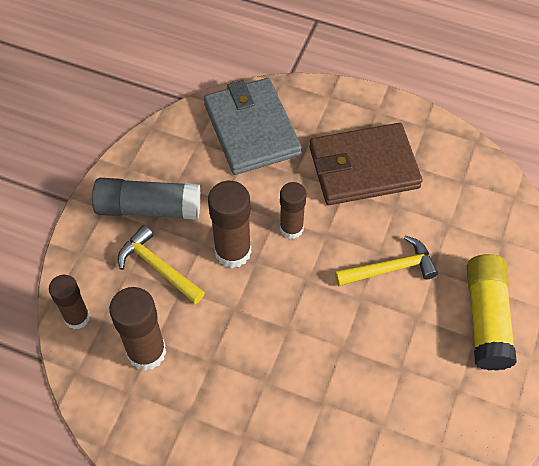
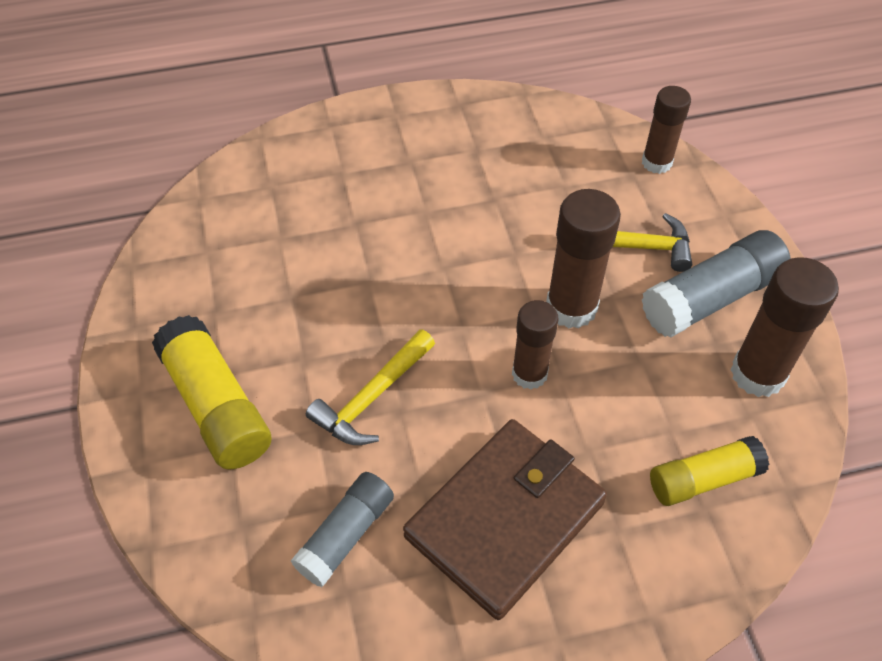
camera: 145 degrees right, 5 degrees down
(146, 352) = (561, 172): brown glue stick -> brown glue stick (757, 374)
(251, 129) = (703, 479): grey wallet -> yellow glue stick
(449, 206) = (345, 535): none -> grey glue stick

